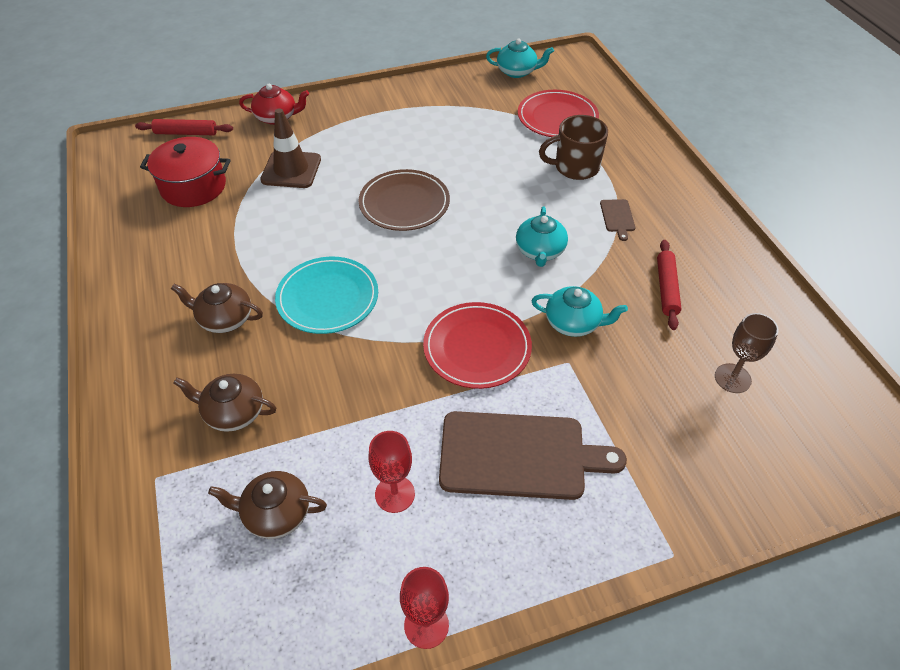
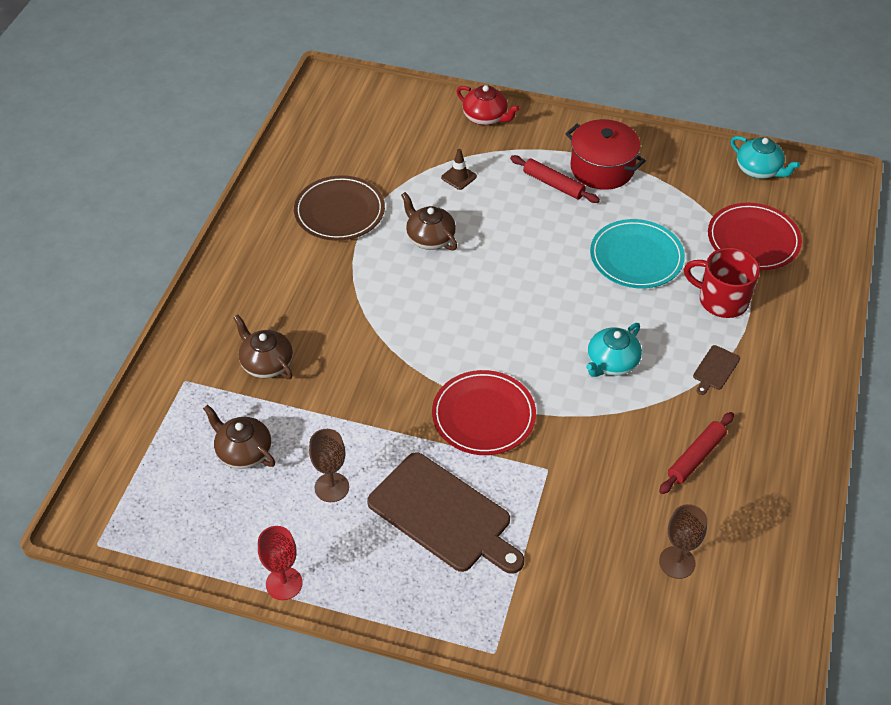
camera: 35 degrees right, 0 degrees up
(186, 133) = (398, 98): red rolling pin -> red rolling pin (553, 184)
(193, 187) = (368, 155): red pot -> red pot (602, 168)
(225, 319) = (311, 286): brown teapot -> brown teapot (430, 238)
(291, 170) = (459, 177): brown traffic cone -> brown traffic cone, size x0.52
(327, 298) = (400, 310): turquoise plate -> turquoise plate (636, 257)
(395, 494) = (331, 487): red goblet -> brown goblet
(404, 203) = (530, 257): brown plate -> brown plate (339, 211)
(573, 323) = (582, 440): turquoise teapot -> none
(575, 167) = (722, 300): brown mug -> red mug

